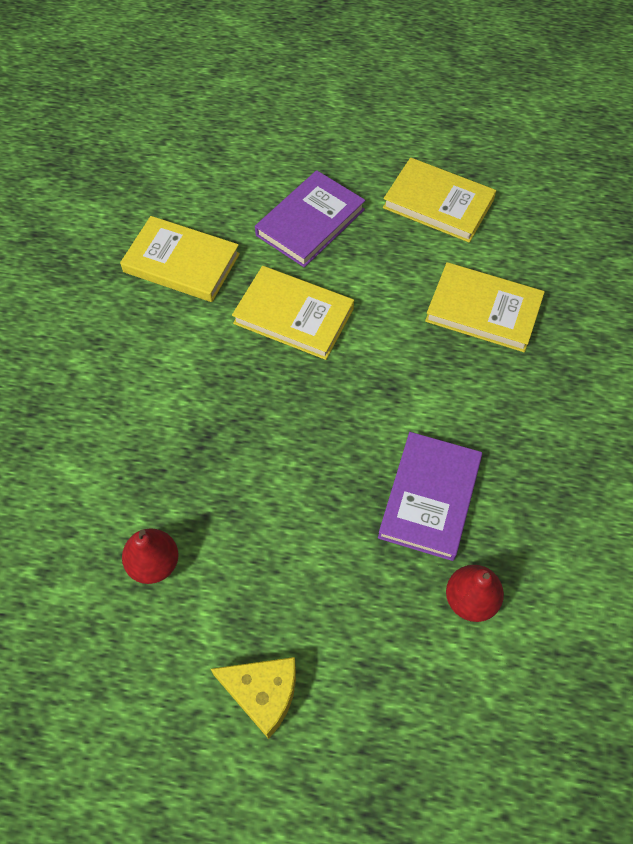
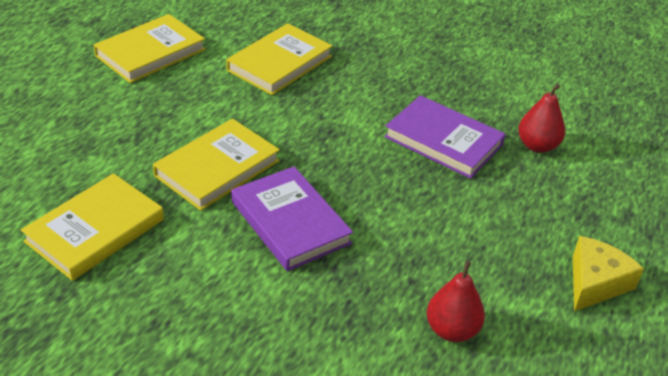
camera: 75 degrees left, 20 degrees down
(310, 222) = (111, 129): purple book -> purple book (290, 222)

